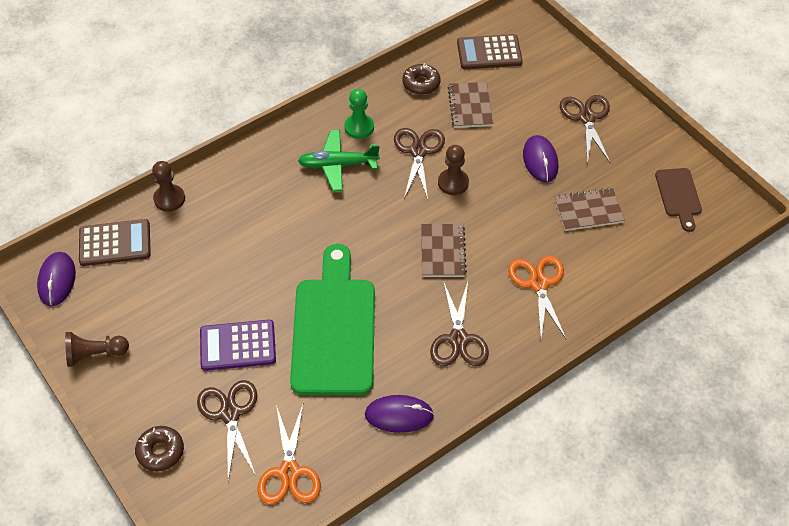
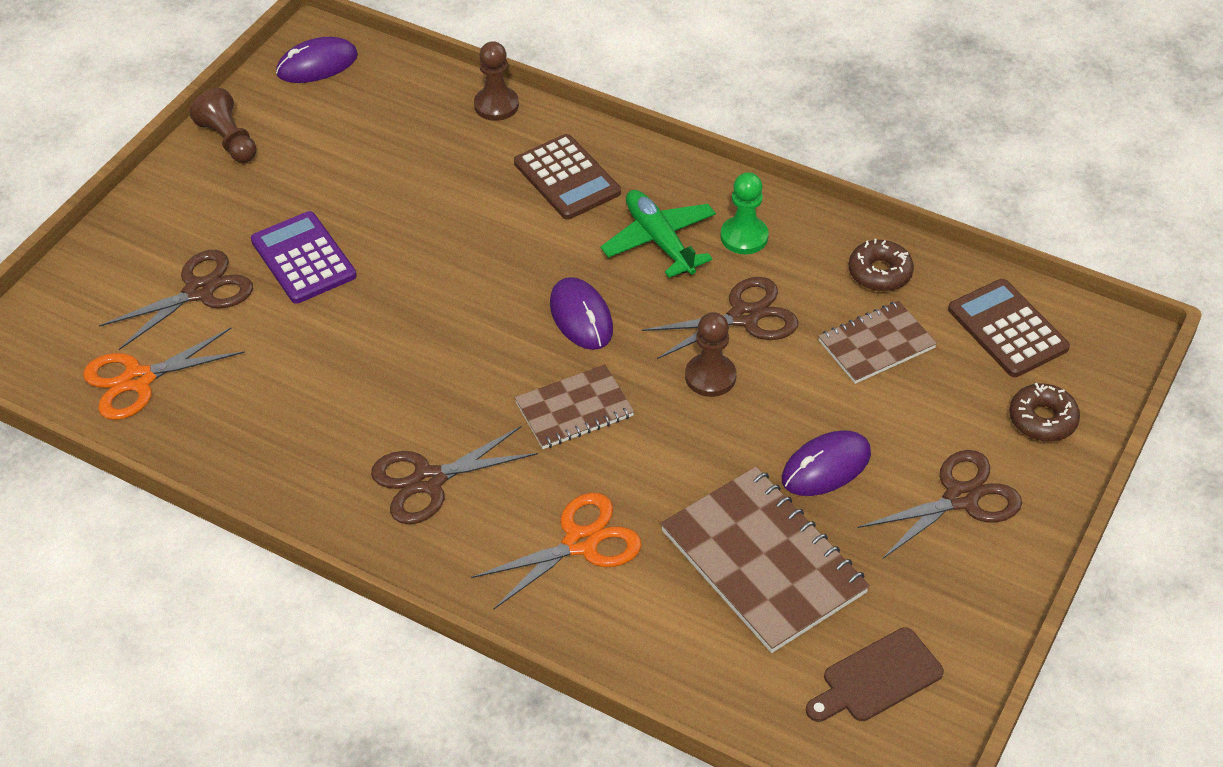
camera: 65 degrees right, 5 degrees down
(115, 243) = (399, 88): brown calculator -> brown calculator (567, 178)
(160, 451) = (119, 251): brown donut -> brown donut (1042, 419)
(334, 329) = (377, 342): green cutting board -> none
(399, 415) = (272, 459): purple mouse -> purple mouse (581, 317)
(588, 211) = (763, 561): brown notebook -> brown notebook, size x1.68

